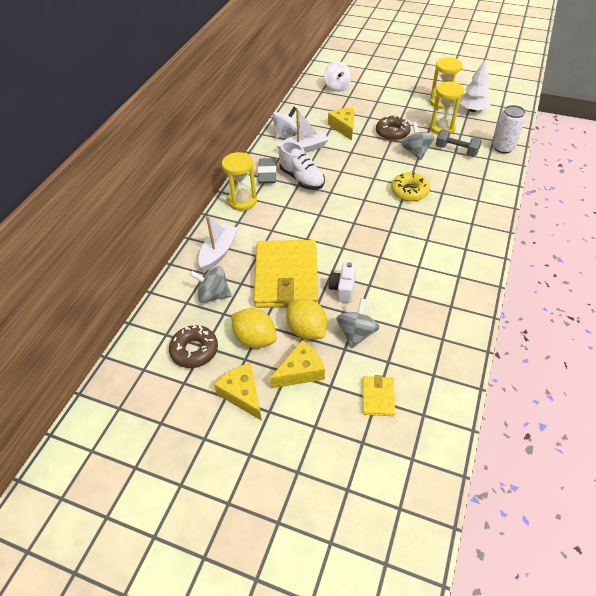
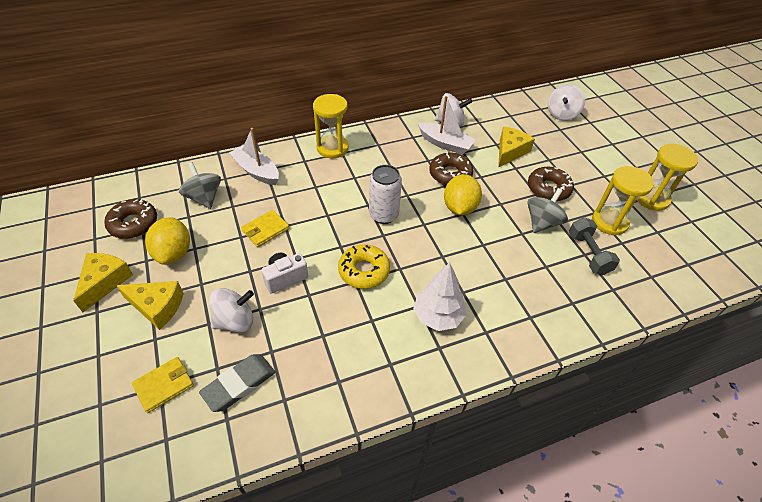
camera: 45 degrees right, 0 degrees up
(218, 252) = (256, 171): white boat -> white boat turned 120 degrees counterclockwise
(267, 173) = (384, 142): grey eraser -> grey eraser (239, 384)
(286, 277) = (265, 230): yellow wallet -> yellow wallet, size x0.43
(302, 179) = (402, 166): white shoe -> none
(306, 330) = (211, 282): yellow lemon -> yellow lemon (459, 208)
(334, 163) = (450, 174): none -> brown donut
(356, 333) = (235, 321): grey spinning top -> white spinning top
(409, 191) = (475, 251): yellow donut -> yellow donut (364, 271)
(472, 110) = (677, 230): white tree -> white tree (438, 316)
(503, 148) = (649, 293): white can -> white can (384, 215)

